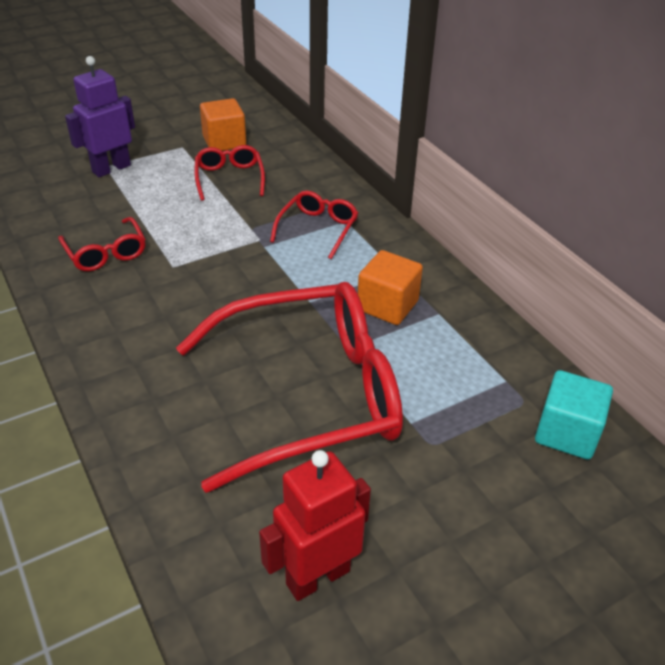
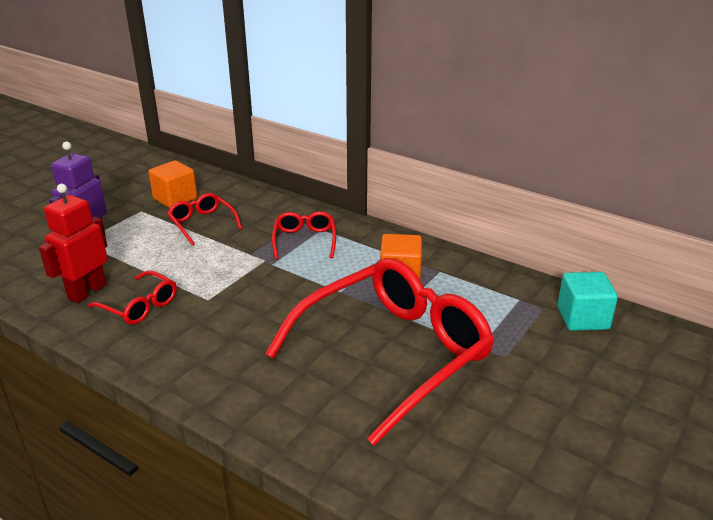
camera: 25 degrees left, 10 degrees down
(317, 576) = (500, 469): red robot -> red robot (87, 292)

